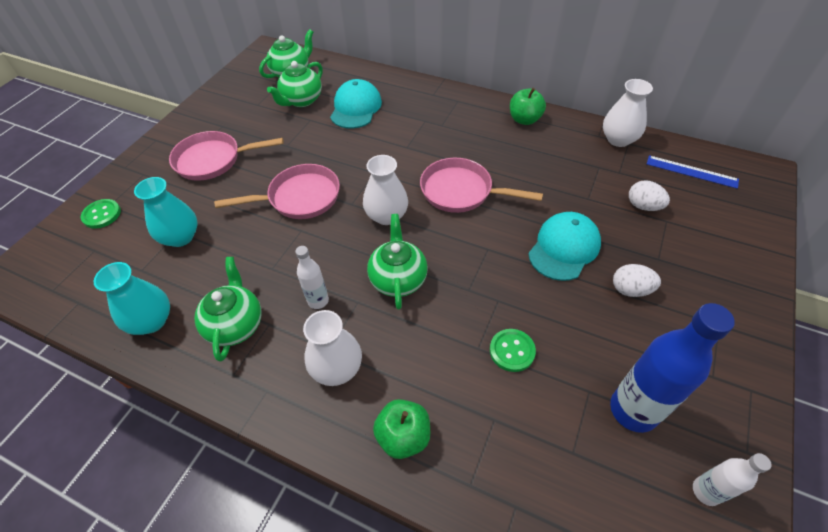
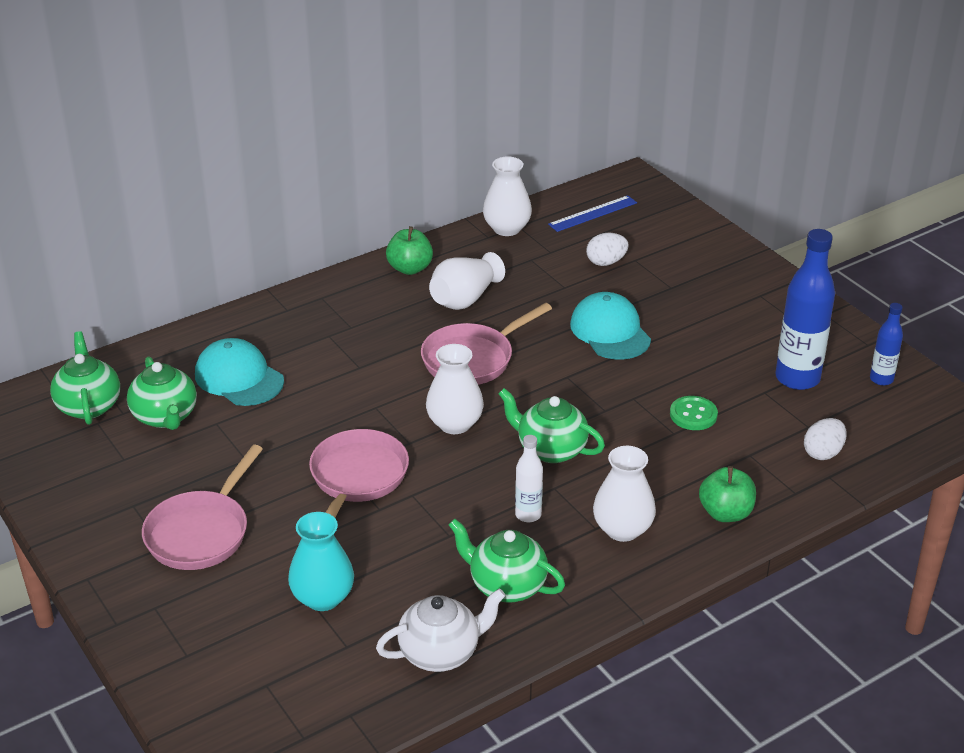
camera: 60 degrees left, 15 degrees down
(102, 215) = (200, 665): green button -> none
(152, 321) = (441, 652): turquoise vase -> white teapot
(520, 157) = (465, 299): none -> white vase
(630, 290) = (689, 319): white egg -> white egg (823, 453)
(706, 491) = (881, 379): white bottle -> blue bottle

